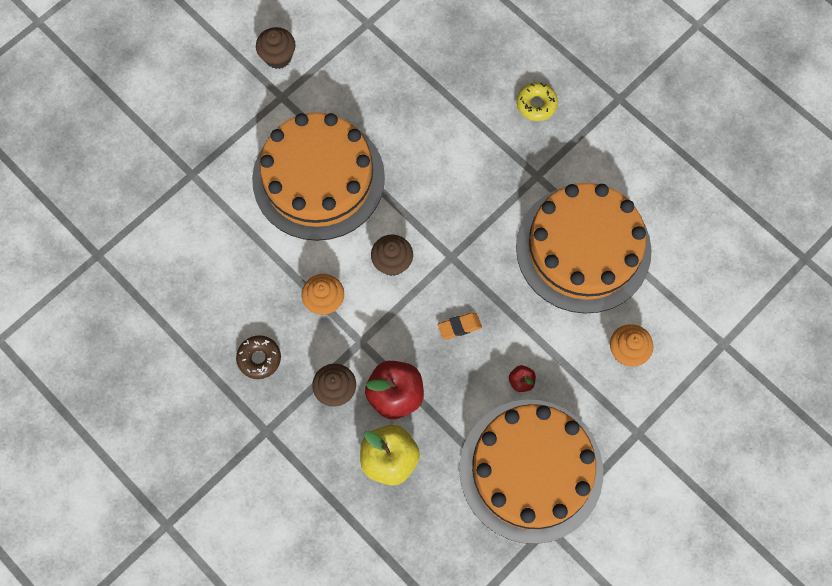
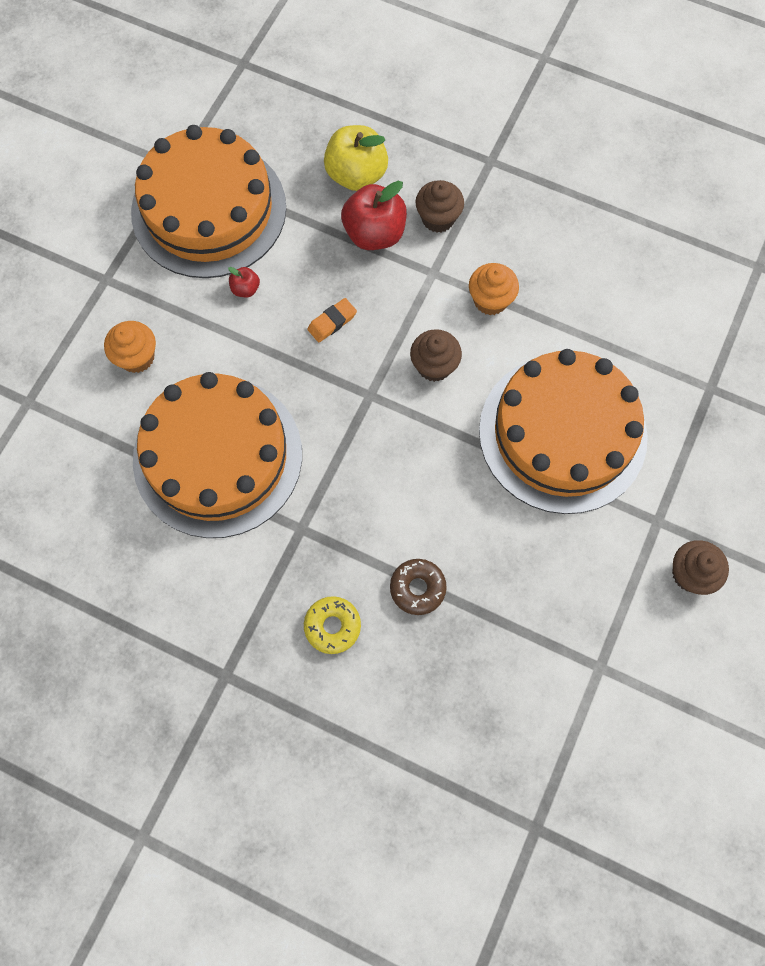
camera: 160 degrees right, 0 degrees up
(259, 358) = (531, 222): brown donut -> brown donut (417, 588)

